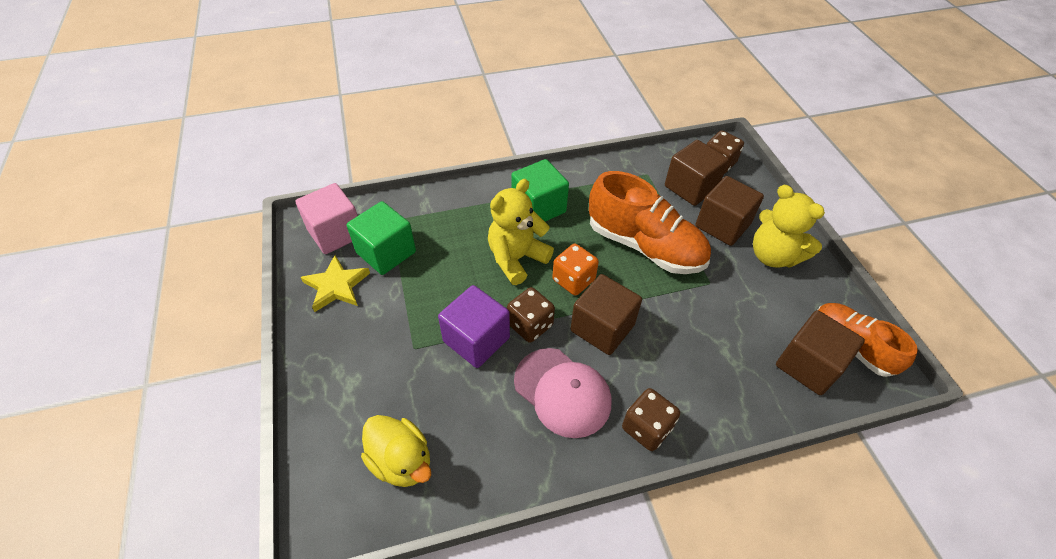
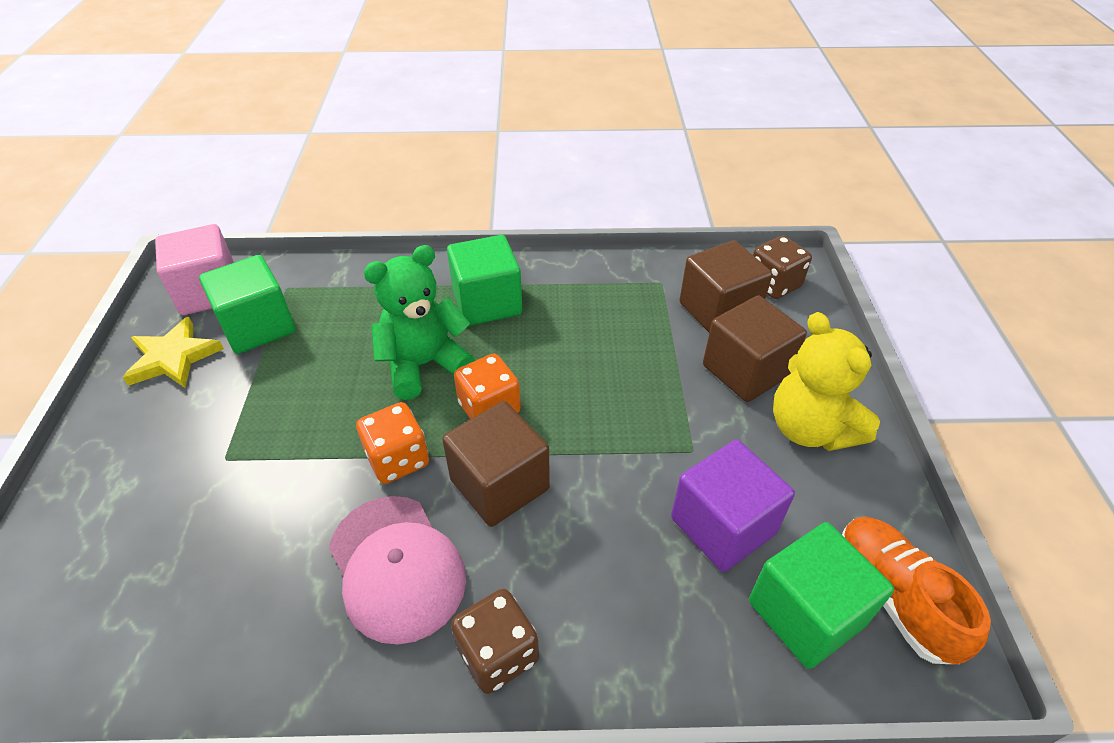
camera: 15 degrees right, 5 degrees down
(401, 461) = (122, 616): yellow duck -> none
(476, 339) = (314, 464): purple cube -> purple cube (723, 525)
(516, 259) = (424, 365): yellow teddy bear -> green teddy bear
(530, 325) = (398, 459): brown dice -> orange dice
(645, 246) = (615, 380): orange shoe -> none
(808, 365) = (805, 613): brown cube -> green cube

